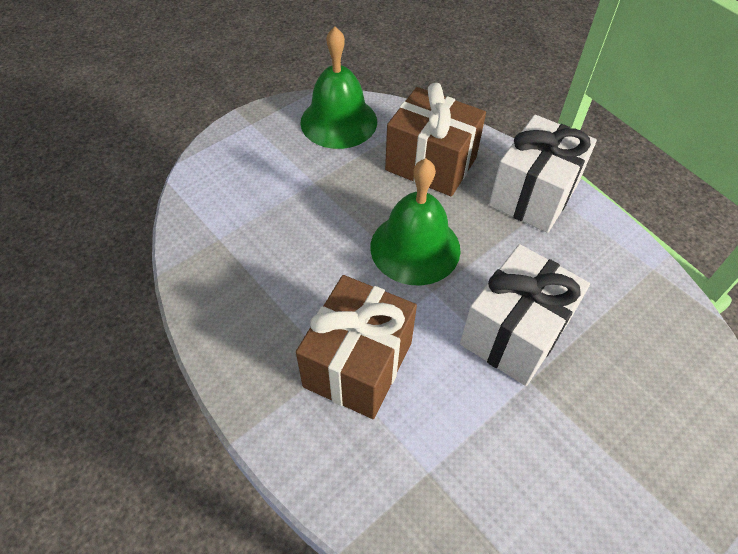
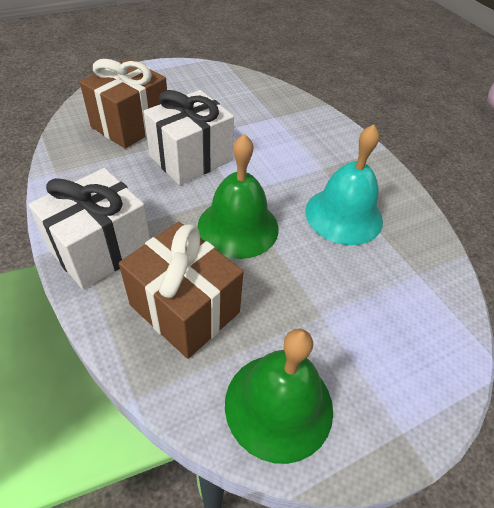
camera: 170 degrees left, 5 degrees down
(298, 291) = (344, 215): none -> turquoise bell
(358, 364) = (305, 165): brown gift -> brown gift (131, 125)

